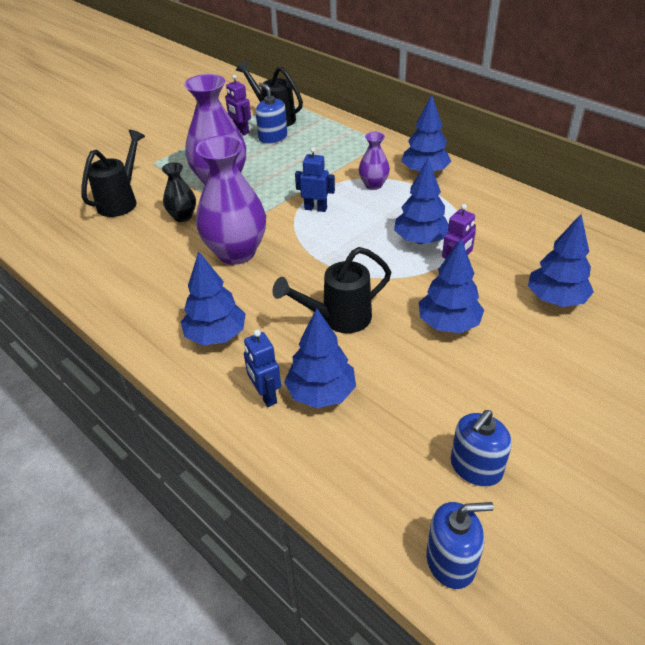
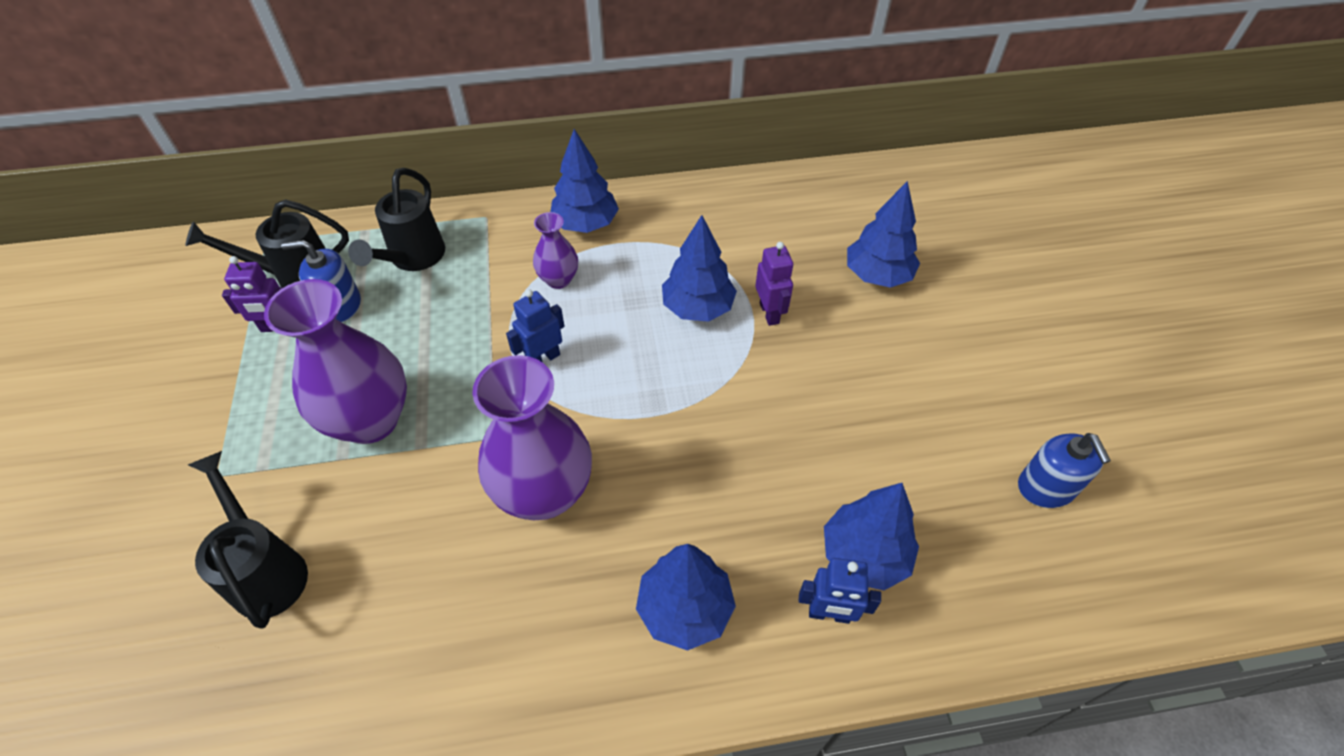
camera: 55 degrees left, 10 degrees up
(183, 216) = (399, 510): black vase -> none
(338, 319) = (760, 464): black watering can -> black watering can (413, 259)
(448, 324) = (846, 376): blue tree -> none
(451, 561) = (1142, 583): blue soap dispenser -> none

